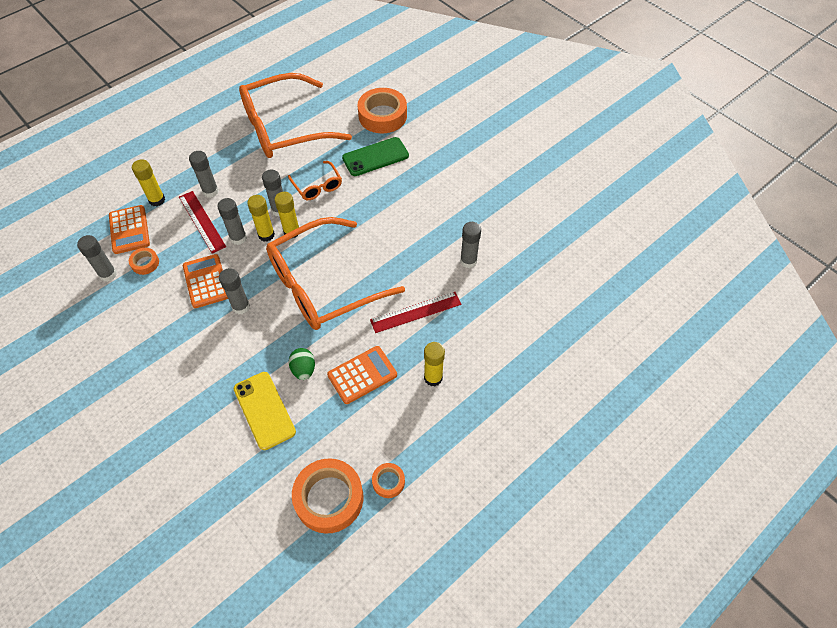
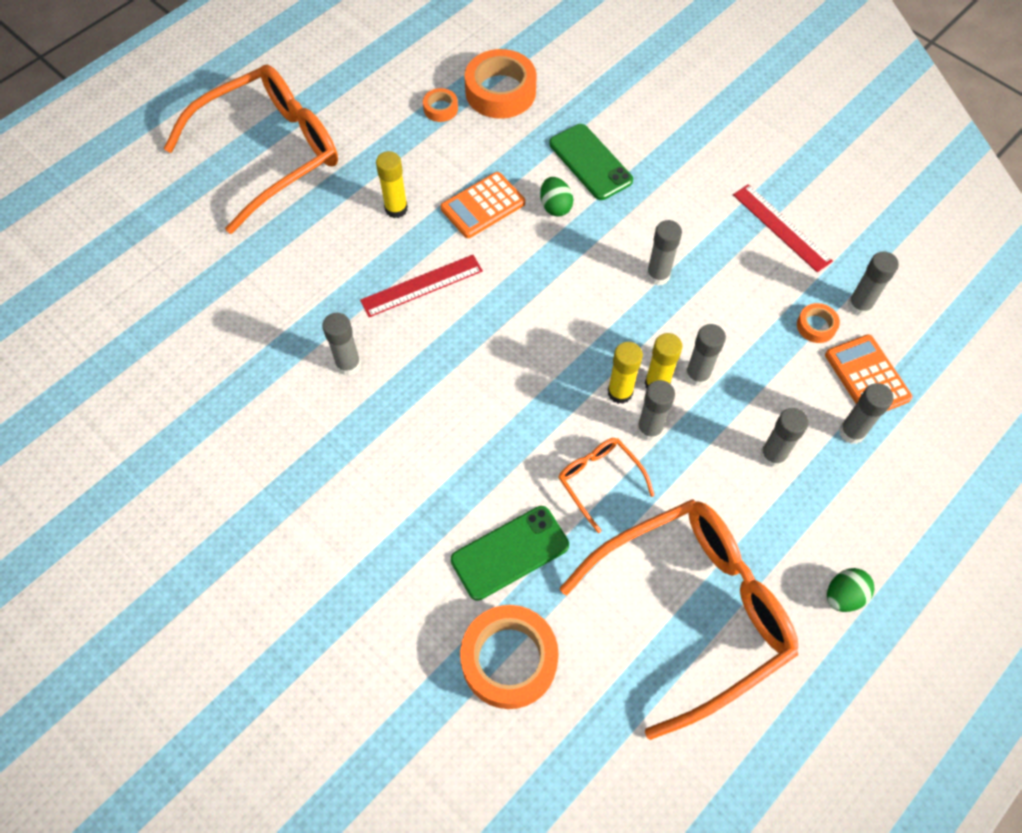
camera: 175 degrees right, 5 degrees up
(157, 200) = (851, 432): yellow glue stick -> grey glue stick
(202, 221) = (763, 399): red ruler -> red ruler (781, 227)
(203, 128) = (843, 596): none -> green egg
(206, 281) = (718, 306): orange calculator -> none
(264, 410) = (590, 162): yellow phone -> green phone
(324, 284) = (553, 314): orange glasses -> orange glasses (269, 154)

